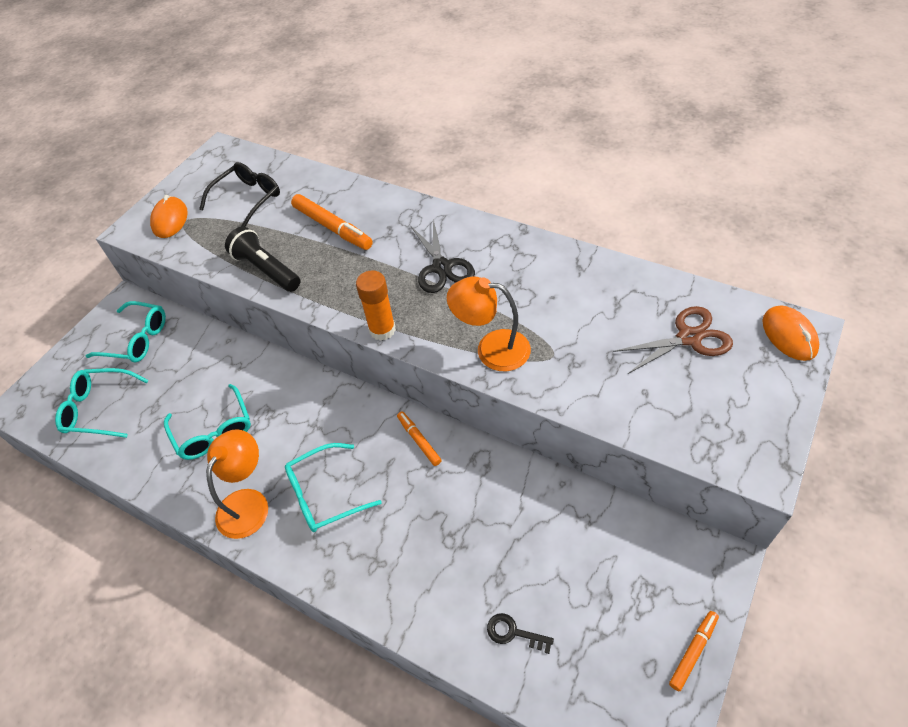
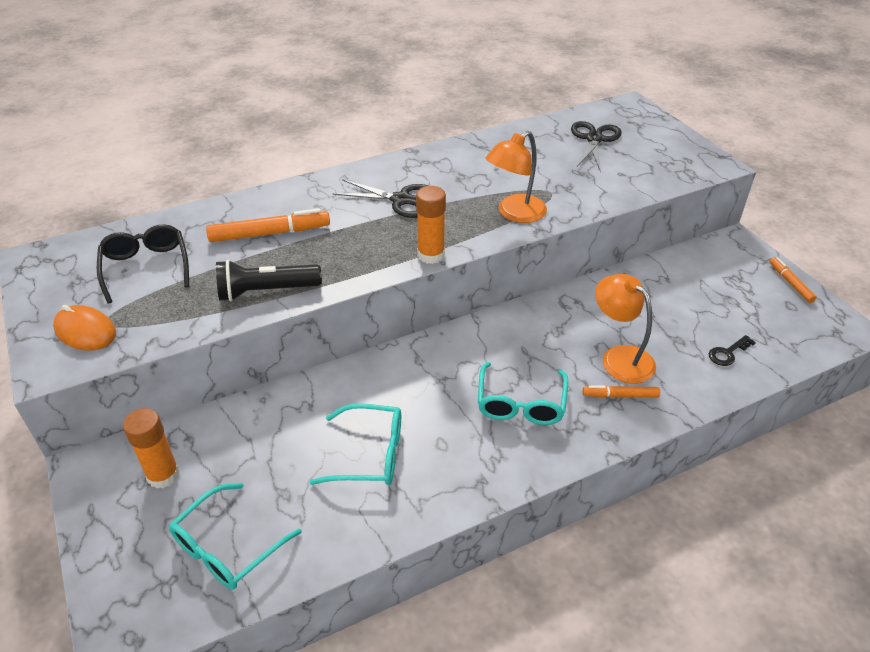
camera: 60 degrees left, 10 degrees down
(137, 339) = (163, 475): turquoise glasses -> orange glue stick
(248, 502) = (482, 460): orange lamp -> orange lamp (620, 357)
(419, 440) = (519, 325): orange marker -> orange marker (620, 395)
(689, 338) = (594, 139): brown scissors -> black scissors
(789, 335) = (629, 109): orange mouse -> none

